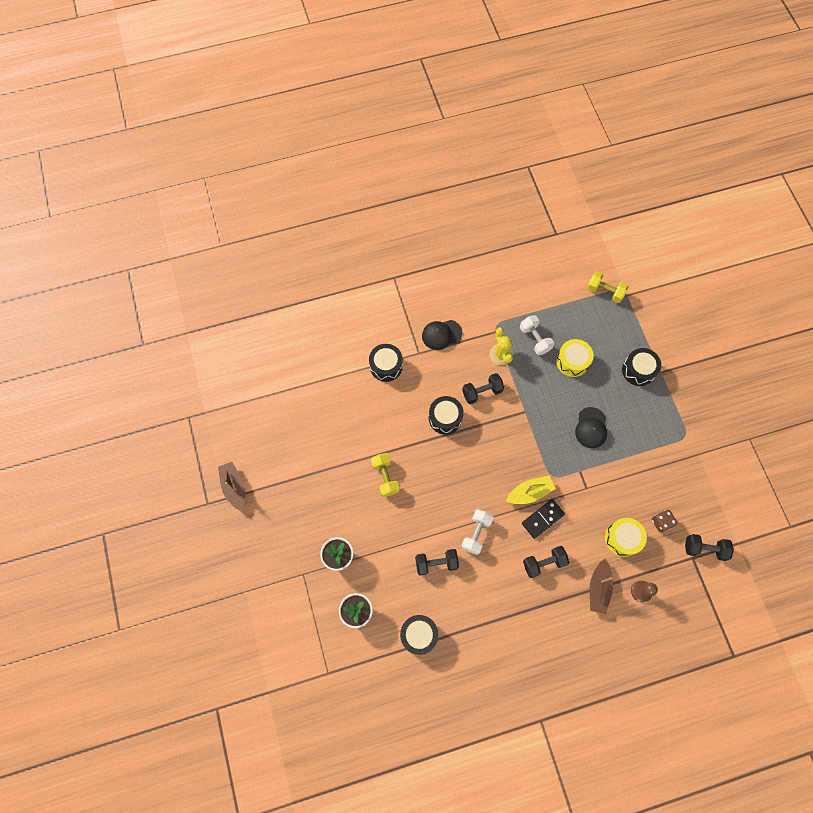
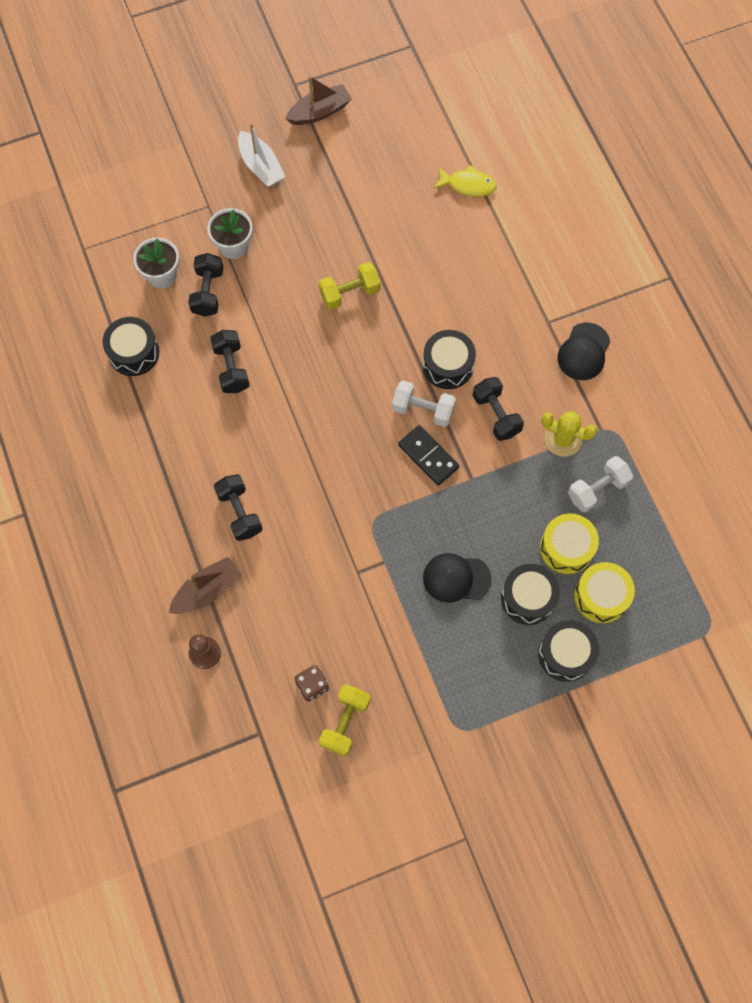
camera: 85 degrees right, 0 degrees up
(274, 533) = (261, 166): none -> white boat
(310, 391) = (468, 185): none -> yellow fish
(386, 366) = (520, 279): black drum -> black drum (528, 598)
(441, 334) = (583, 352): black cap -> black cap turned 135 degrees counterclockwise
(476, 533) = (277, 418): white dumbbell -> white dumbbell (423, 410)
(501, 354) = (563, 439): yellow cactus -> yellow cactus turned 45 degrees clockwise
(529, 492) = (343, 489): yellow boat -> none
(542, 519) = (305, 509): black domino -> black domino (428, 456)
(598, 588) = (206, 590): brown boat -> brown boat turned 135 degrees clockwise
(604, 291) = (703, 599): yellow dumbbell -> yellow dumbbell (345, 722)
(622, 538) = (282, 626): yellow drum -> yellow drum (601, 596)
(704, 549) = (275, 753): black dumbbell -> black dumbbell (208, 292)

